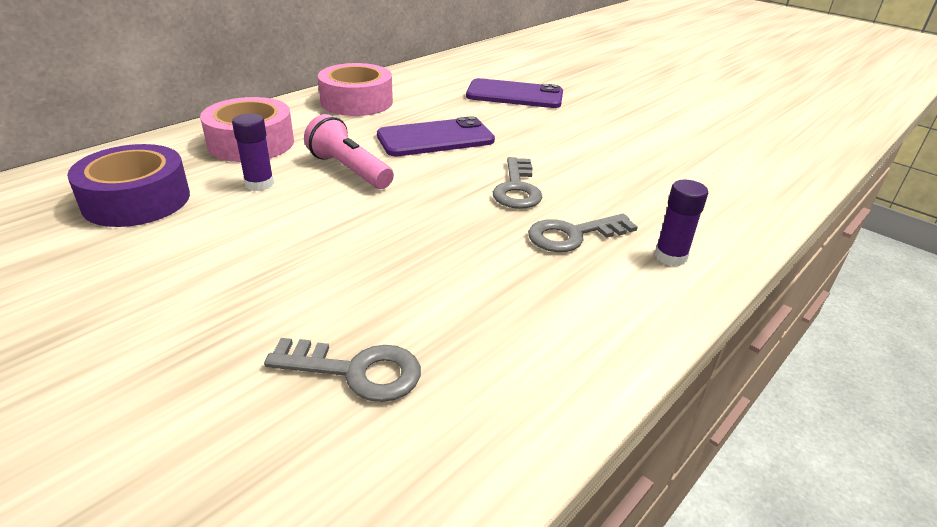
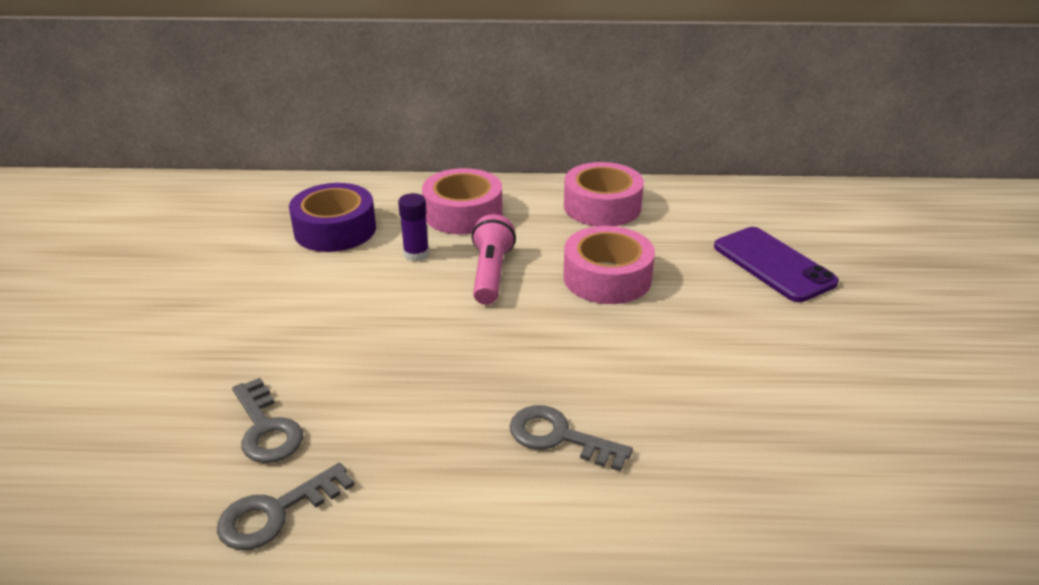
camera: 50 degrees right, 0 degrees up
(435, 138) = (607, 277): purple phone -> pink tape
(517, 189) = (590, 366): grey key -> grey key (276, 512)
(670, 256) = (606, 515): purple glue stick -> none

